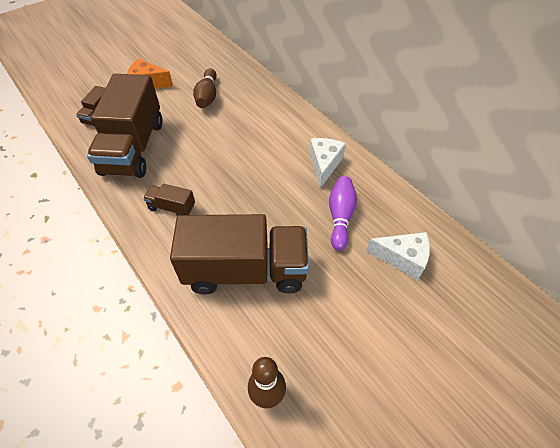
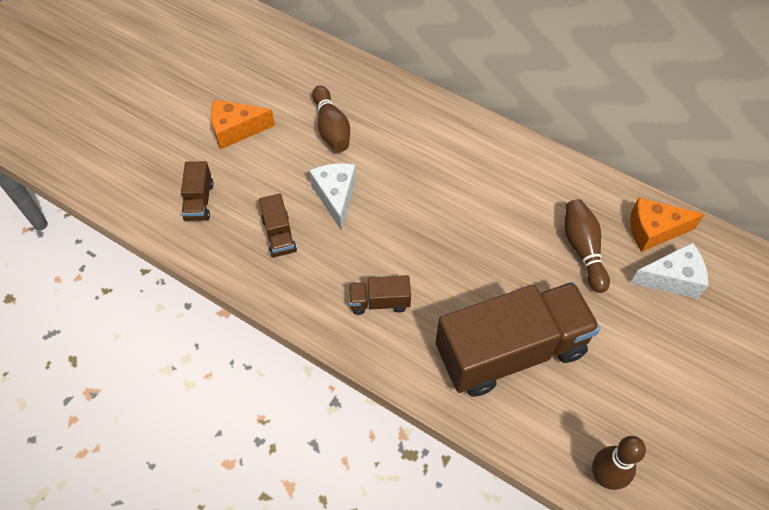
camera: 20 degrees left, 5 degrees up
(133, 147) = (279, 235): brown truck -> brown truck, size x0.43
(324, 164) = (532, 186): white cheese -> white cheese (336, 196)
(340, 217) = (583, 249): purple bowling pin -> brown bowling pin
(404, 220) = (654, 230): none -> orange cheese

